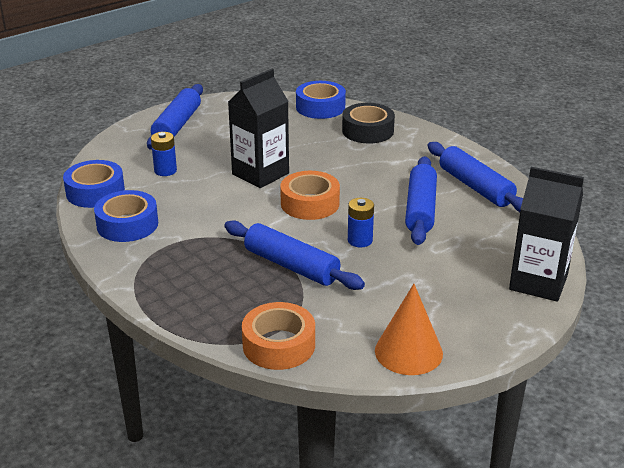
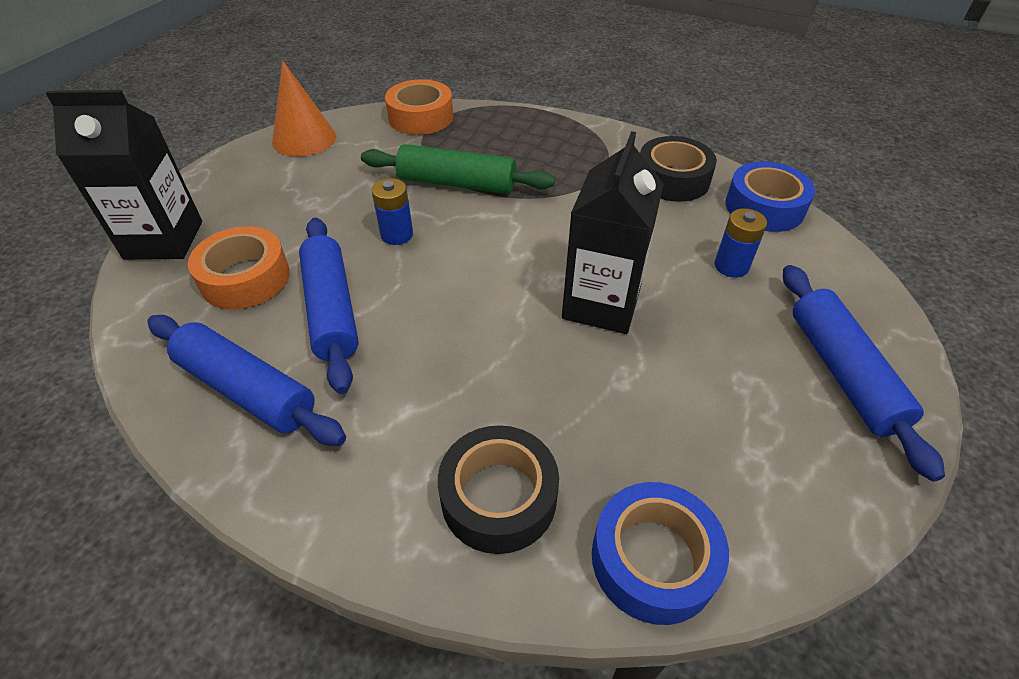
camera: 155 degrees right, 15 degrees up
(127, 224) = (672, 179): blue tape -> black tape
(291, 266) = (457, 183): blue rolling pin -> green rolling pin
(310, 203) = (492, 271): orange tape -> orange tape (245, 278)

